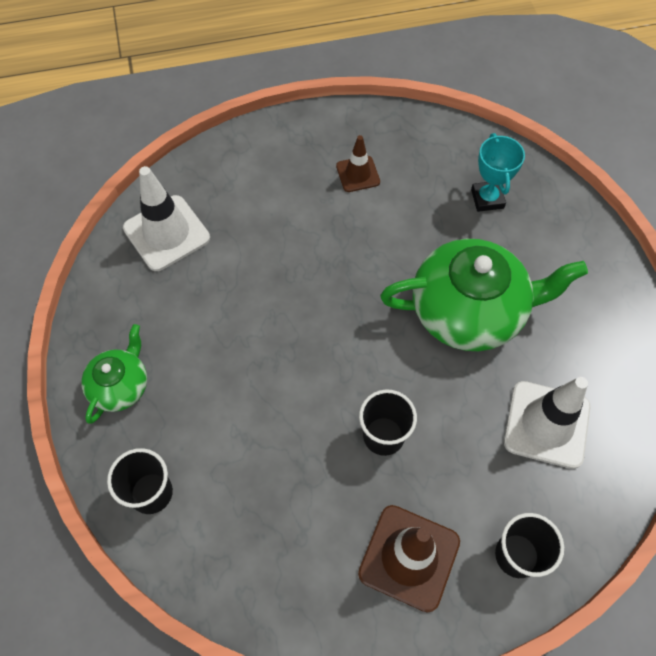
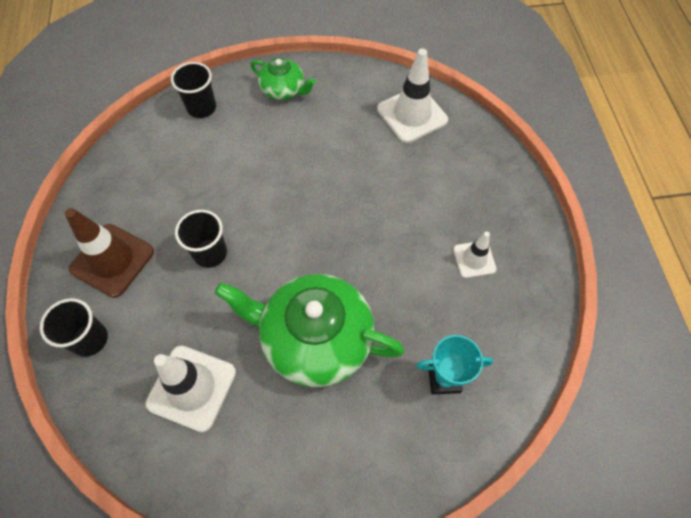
camera: 95 degrees right, 0 degrees up
(358, 174) = (474, 259): brown traffic cone -> white traffic cone
(469, 310) = (315, 339): green teapot -> green teapot turned 105 degrees clockwise

